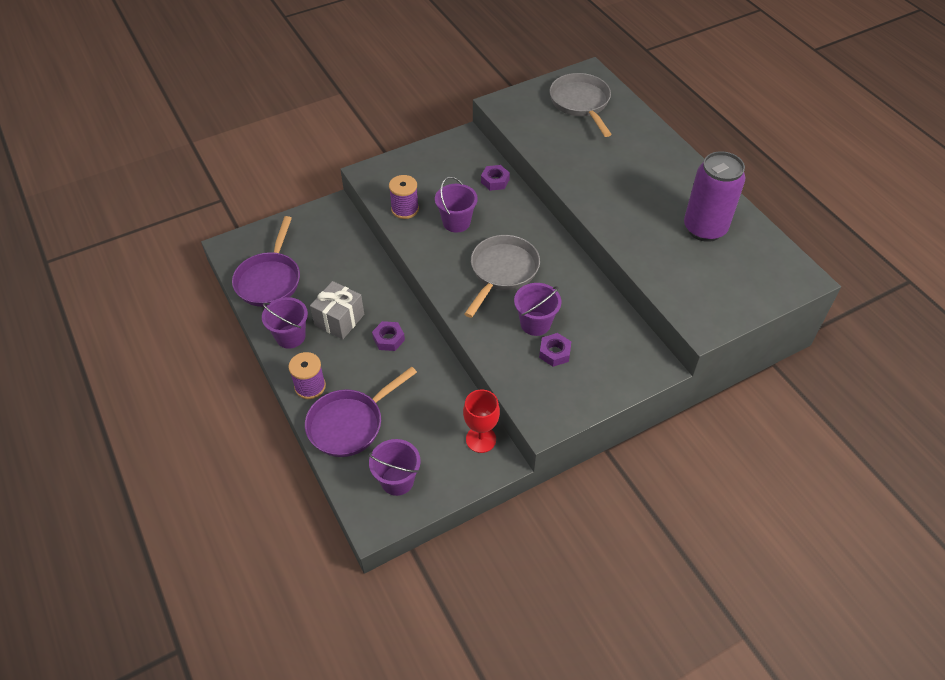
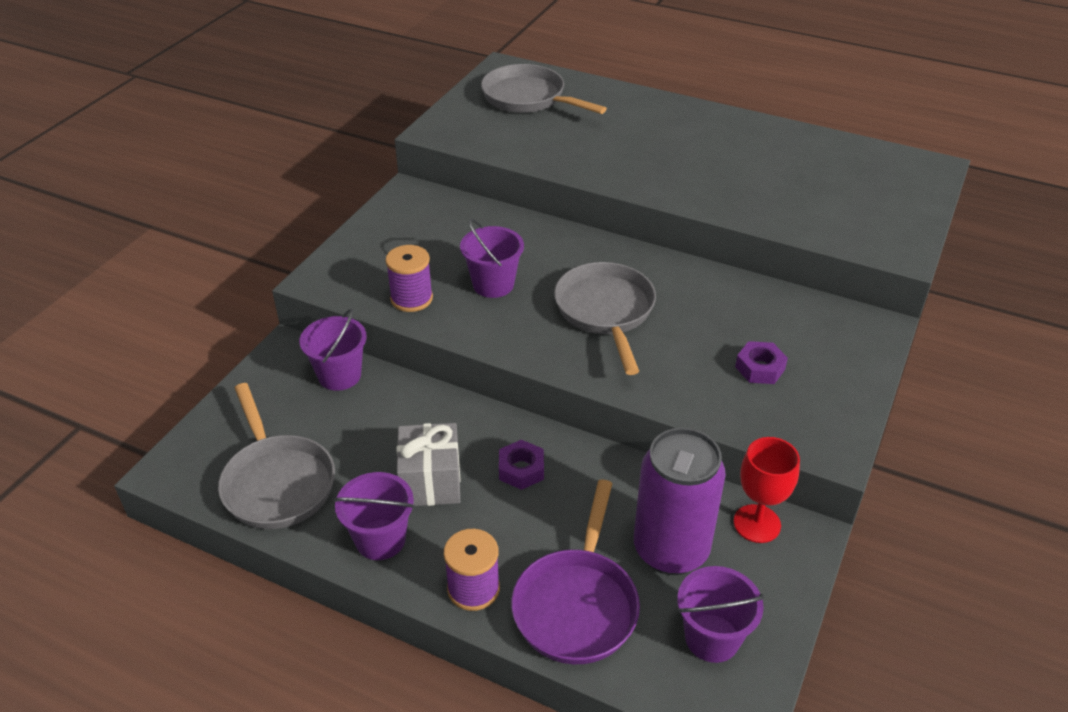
camera: 35 degrees left, 10 degrees down
(269, 279) = (277, 482): purple pan -> grey pan
(495, 181) = (493, 222): purple nut -> none
(535, 323) = (704, 348): purple bucket -> purple bucket (339, 375)
(704, 228) = (791, 163): purple can -> purple can (671, 550)

